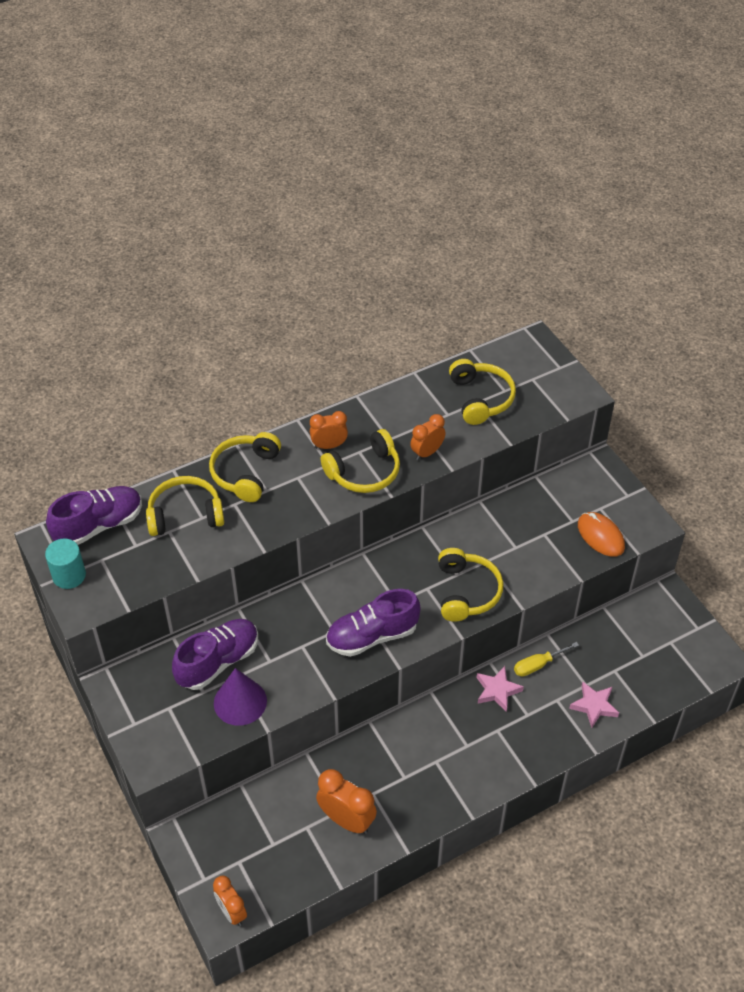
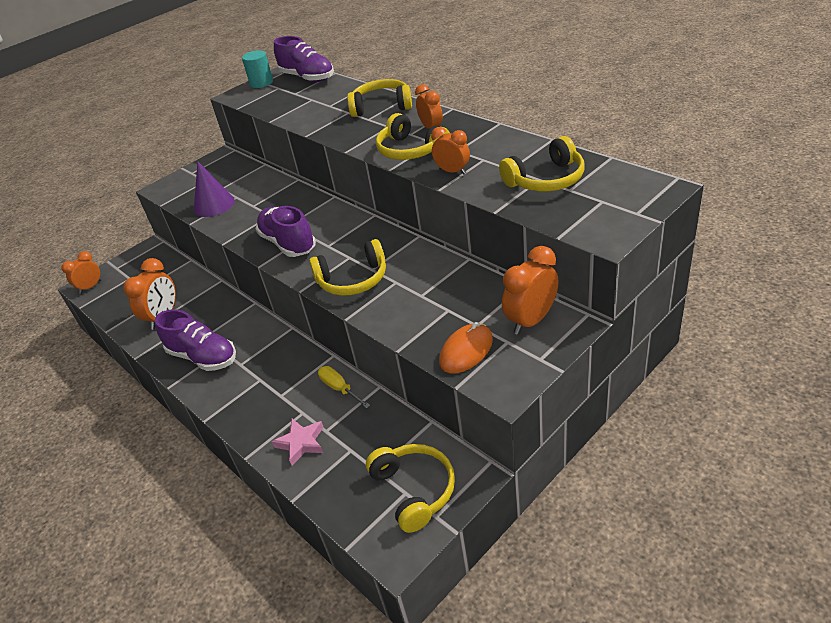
camera: 80 degrees right, 10 degrees down
(185, 515) = (329, 99): yellow headphones -> yellow headphones (414, 490)
(218, 662) = (247, 186): purple shoe -> purple shoe (203, 357)
(497, 690) = (302, 368): pink star -> none
(582, 486) = (531, 321): none -> orange clock

